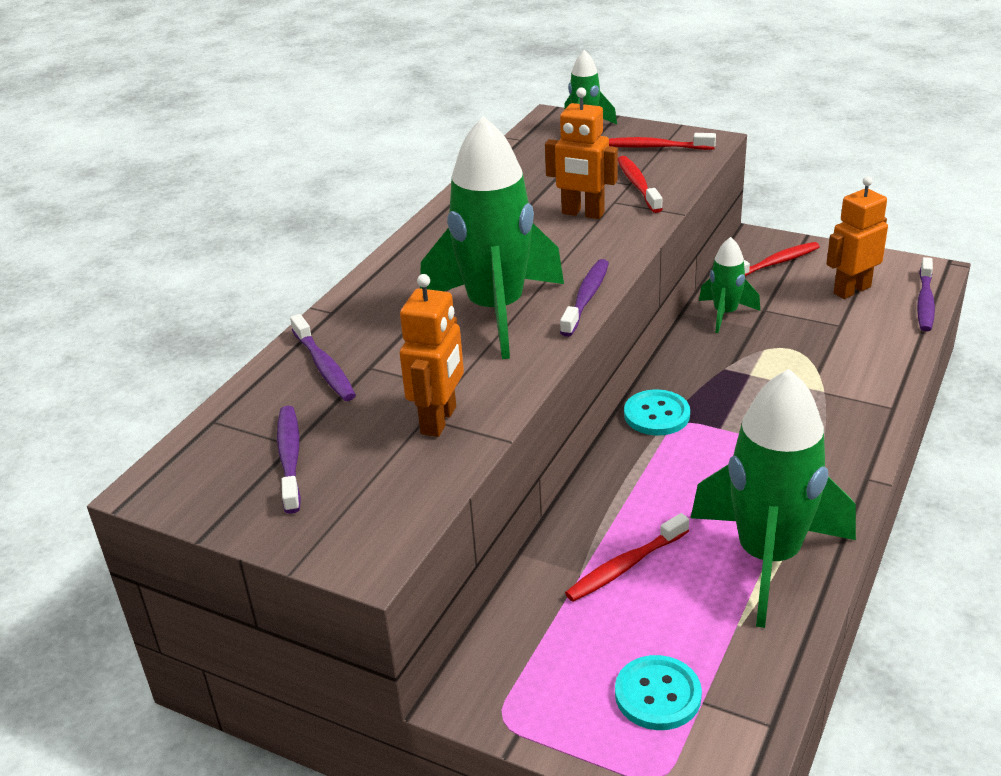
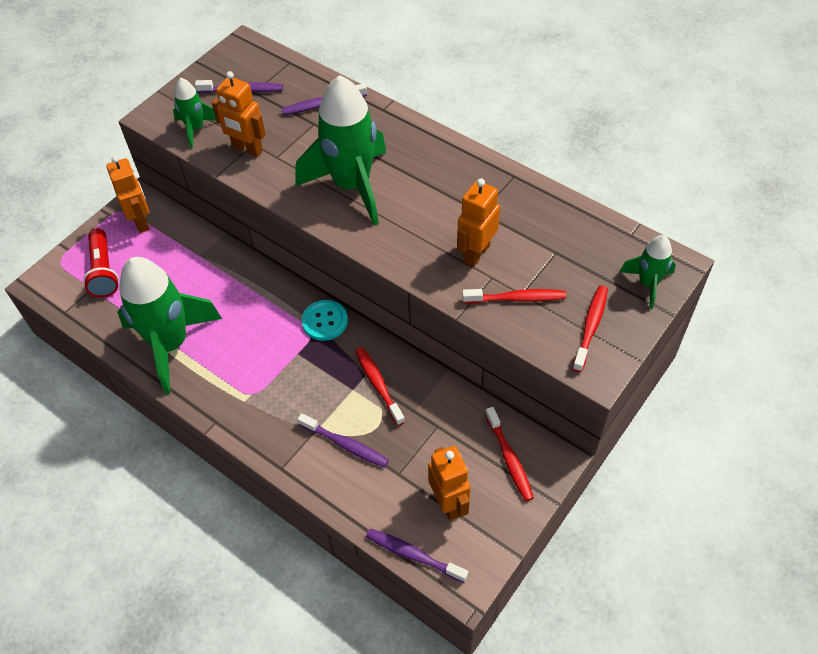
camera: 100 degrees right, 20 degrees up
(523, 675) = (141, 221): none -> orange robot
(586, 298) = (350, 234): purple toothbrush -> purple toothbrush (345, 444)
(625, 566) = (195, 276): red toothbrush -> red toothbrush (378, 384)
(657, 695) = (104, 271): turquoise button -> red flashlight
(725, 314) = (437, 396): green rocket -> green rocket (196, 129)

